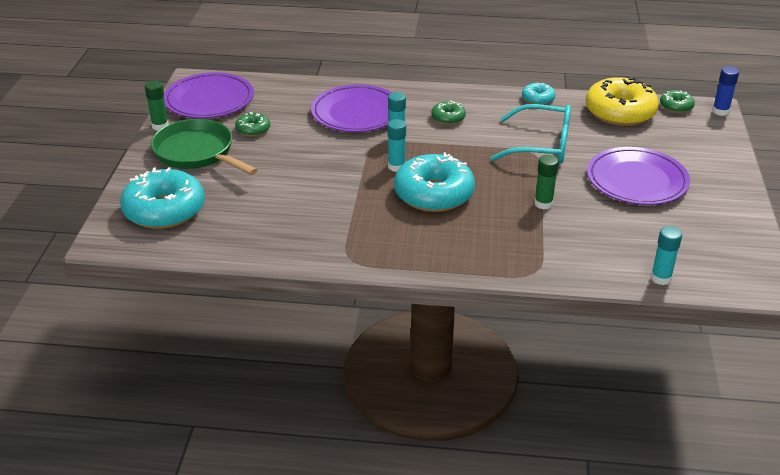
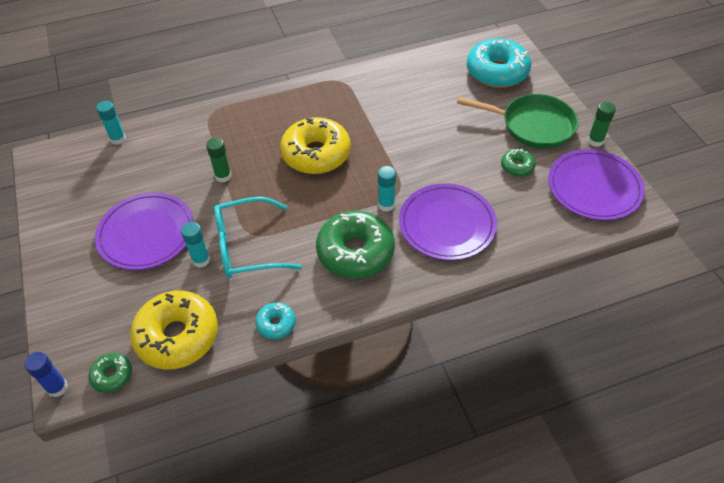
camera: 155 degrees right, 15 degrees up
(396, 166) = (364, 171): turquoise glue stick -> turquoise glue stick (201, 260)
(434, 194) = (316, 154): turquoise donut -> yellow donut
(448, 118) = (355, 252): green donut -> green donut, size x2.10

